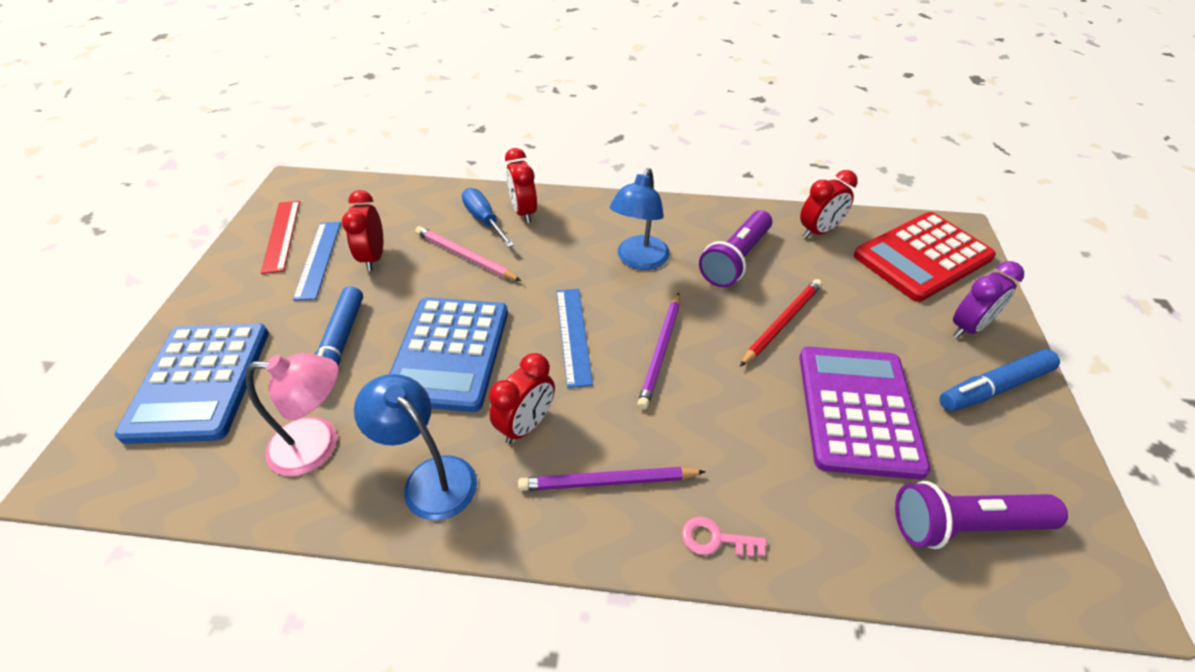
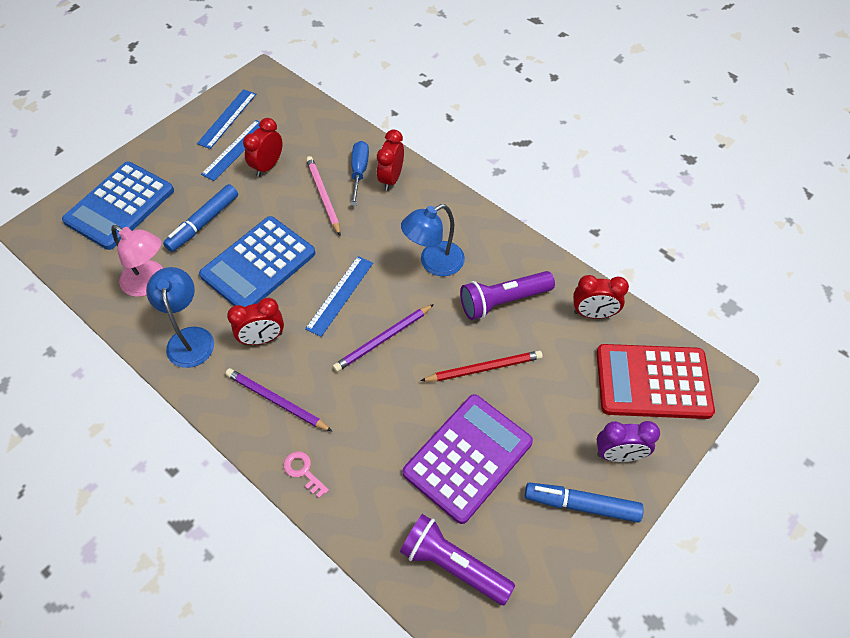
camera: 35 degrees right, 10 degrees up
(281, 235) = (227, 118): red ruler -> blue ruler

